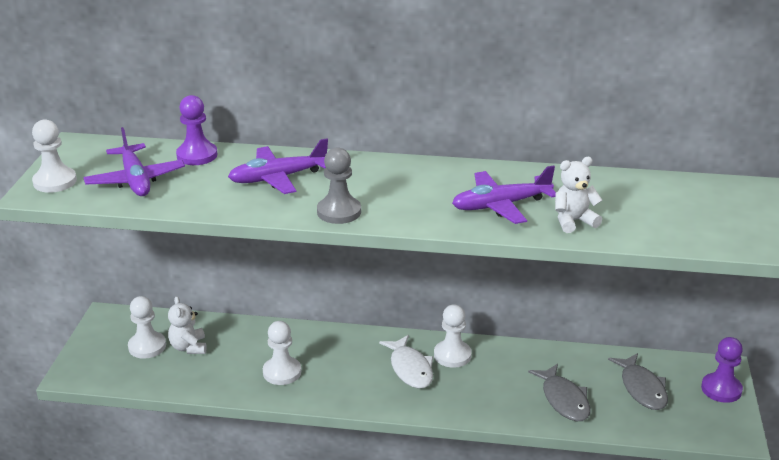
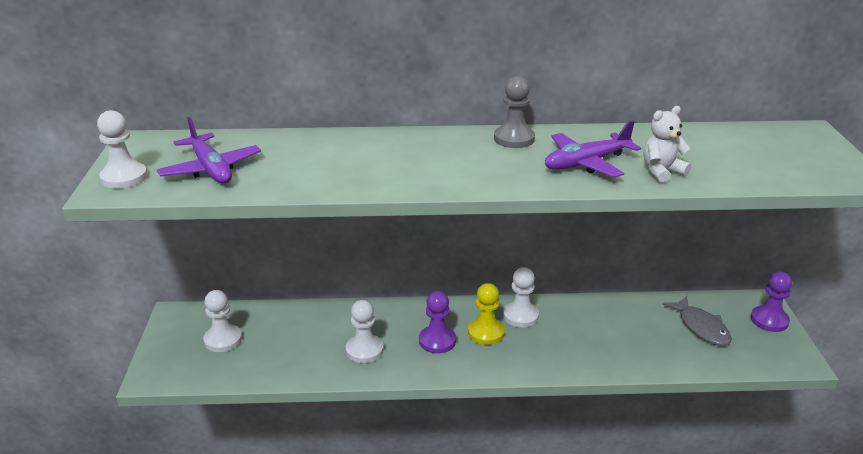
camera: 10 degrees left, 0 degrees up
(189, 347) = (265, 336): white teddy bear -> none
(197, 155) = (267, 141): purple pawn -> purple pawn (437, 341)
(278, 178) = (358, 156): purple plane -> none
(339, 212) = (432, 182): grey pawn -> grey pawn (514, 139)
(410, 368) = (486, 333): white fish -> yellow pawn
(564, 399) = (636, 346): grey fish -> none

